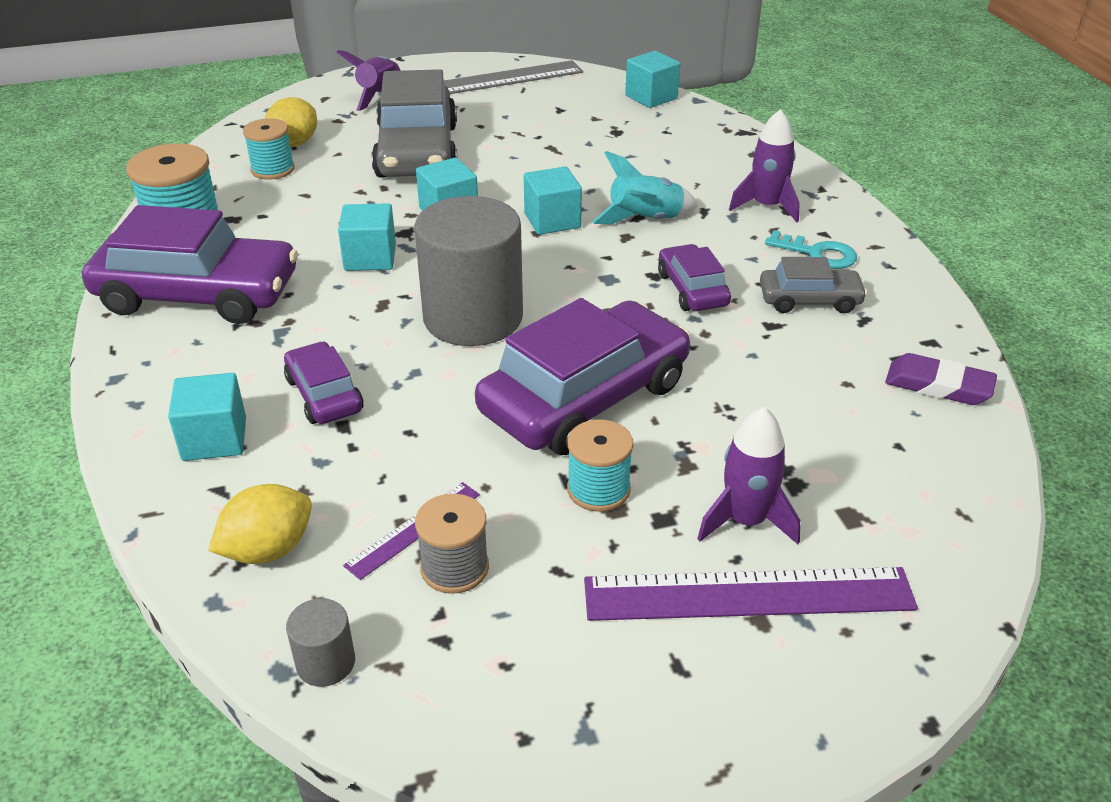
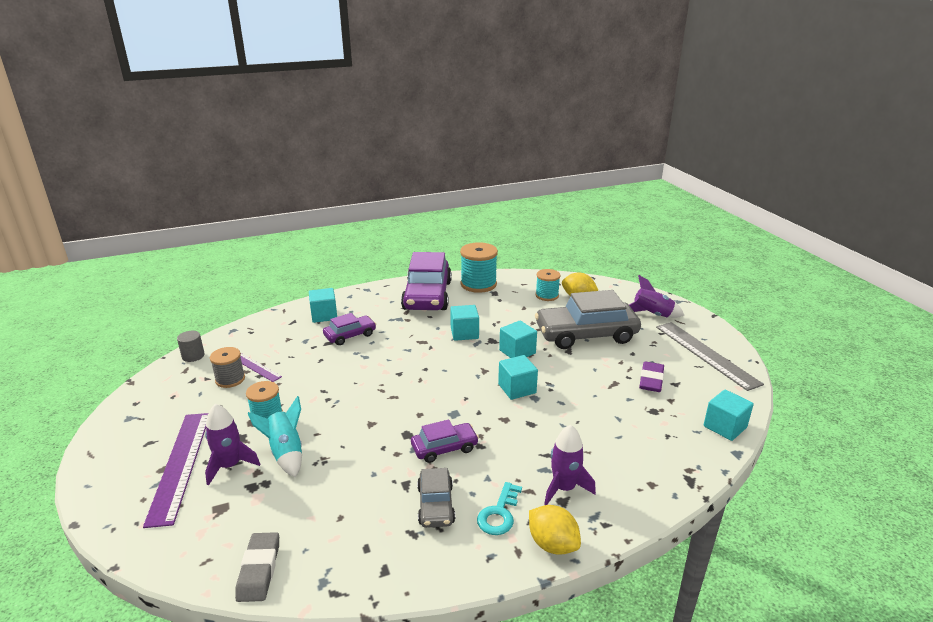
camera: 85 degrees right, 10 degrees down
(268, 550) = (256, 336): yellow lemon -> yellow lemon (552, 544)
(473, 317) = (411, 369): grey cylinder -> none
(585, 397) = (338, 409): purple car -> none
(645, 220) = (527, 427): turquoise rocket -> turquoise rocket (285, 453)
(938, 385) = (332, 567): purple eraser -> purple eraser (651, 380)
(963, 453) = (259, 570): none -> grey eraser

